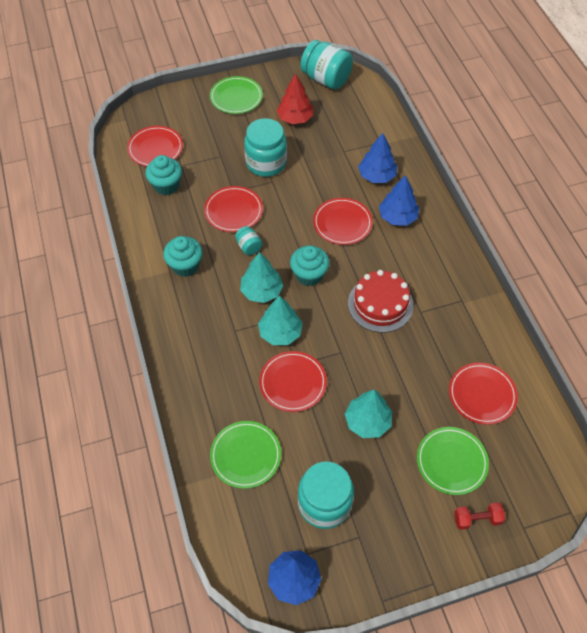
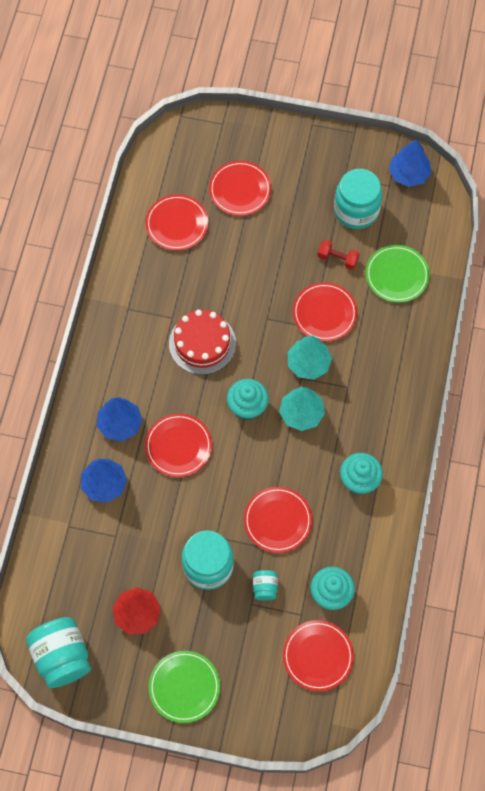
camera: 150 degrees left, 10 degrees up
(249, 247) = (286, 469): turquoise jar -> turquoise jar (265, 588)
(367, 422) = (284, 251): turquoise tree -> none
(451, 462) = (240, 190): green plate -> red plate
(477, 519) = (251, 145): red dumbbell -> red dumbbell (337, 259)

